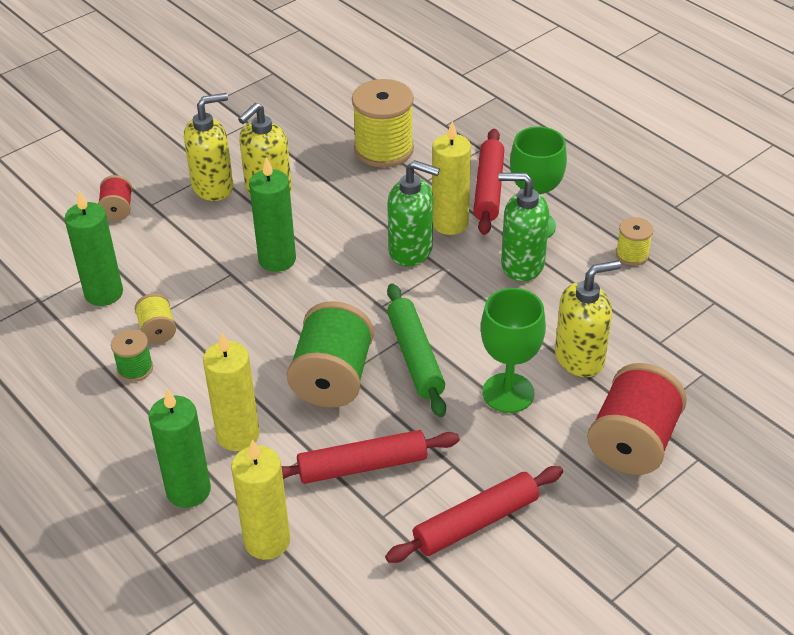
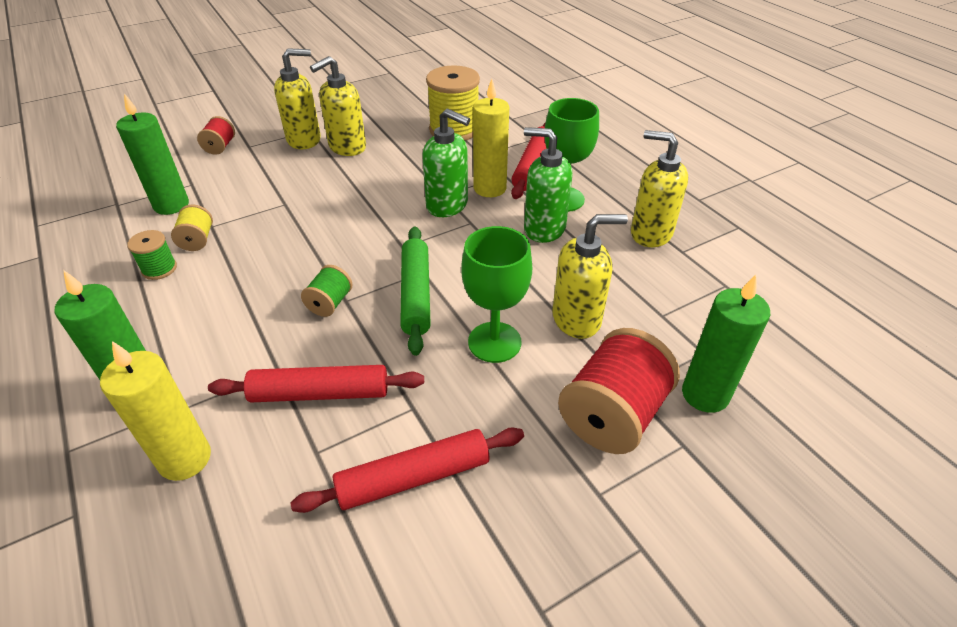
camera: 10 degrees right, 0 degrees up
(238, 435) = (215, 343): yellow candle -> none
(277, 259) = (329, 198): green candle -> green candle (705, 394)
(332, 378) = (330, 303): green spool -> green spool, size x0.51
(632, 254) = (650, 233): yellow spool -> yellow soap dispenser

